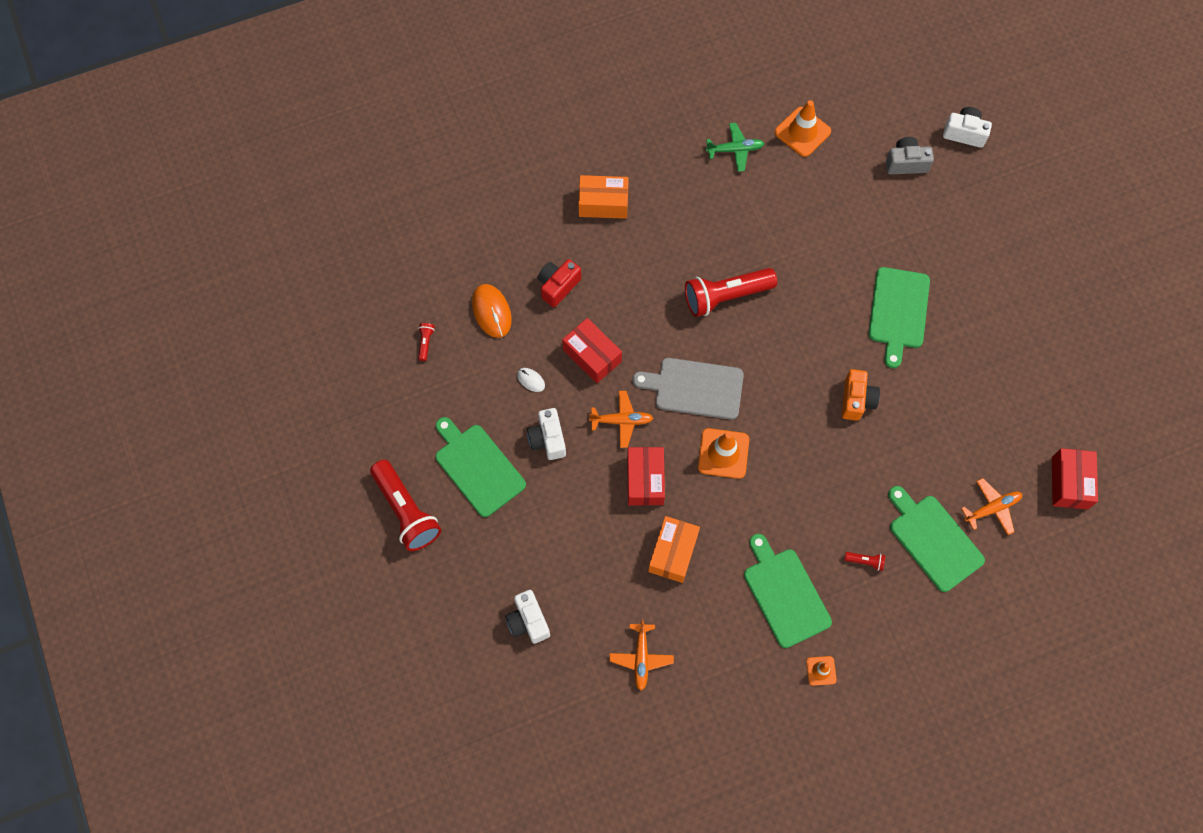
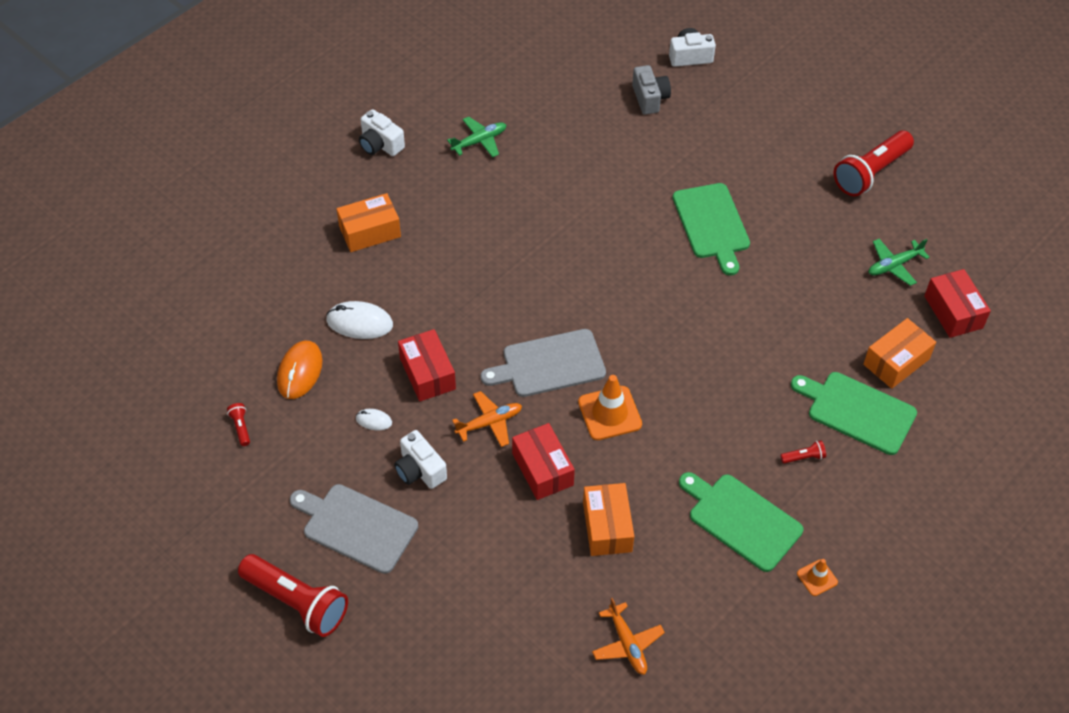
camera: 25 degrees left, 15 degrees down
(477, 467) = (356, 527): green cutting board -> grey cutting board
(491, 312) = (300, 371): orange mouse -> orange mouse turned 60 degrees clockwise
(528, 621) = (487, 658): white camera -> white camera (380, 144)
(558, 286) = (359, 322): red camera -> white mouse
(592, 355) = (427, 373): red box -> red box turned 45 degrees clockwise
(726, 296) = (537, 271): red flashlight -> red flashlight (870, 173)
(802, 132) = (537, 105): orange traffic cone -> none
(856, 400) = (715, 315): orange camera -> none
(906, 163) = (649, 98): grey camera -> grey camera turned 105 degrees clockwise
(992, 508) = (896, 361): orange plane -> orange box
(1040, 416) = (894, 265): none -> green plane

